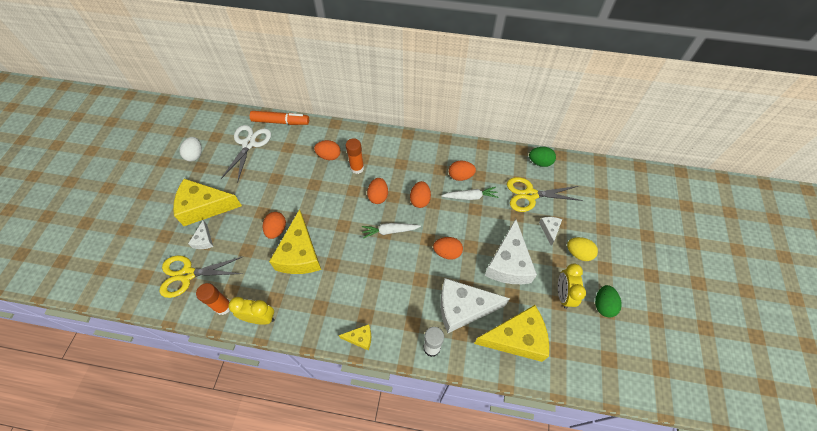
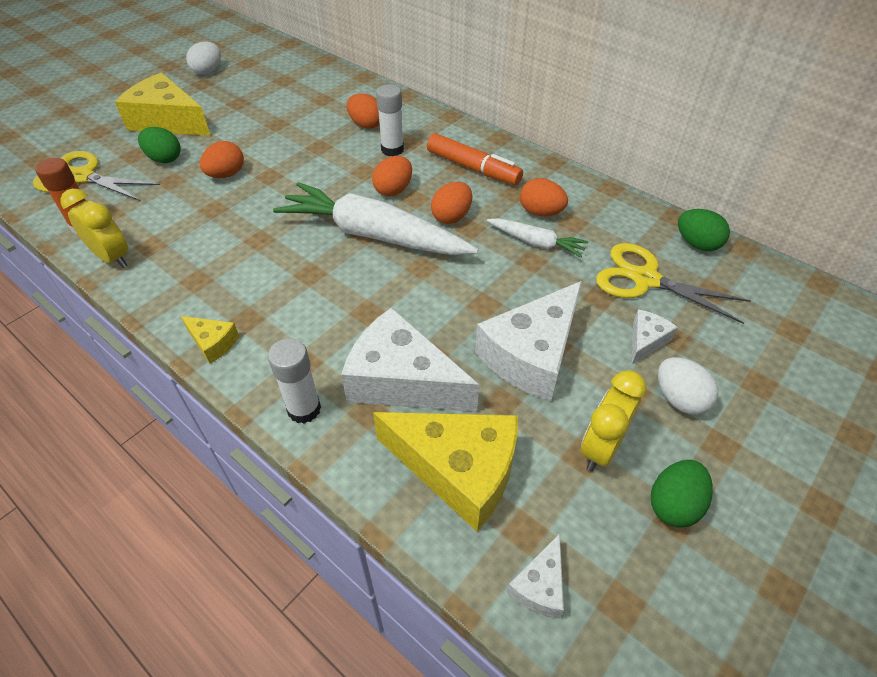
camera: 30 degrees right, 10 degrees down
(204, 240) = (134, 152): white cheese -> white cheese (540, 585)
(228, 236) = (164, 159): none -> green egg
(249, 144) = (279, 81): white scissors -> none
(280, 122) = (337, 72): orange marker -> orange marker (473, 168)
(300, 254) = (229, 211): yellow cheese -> none
(357, 168) = (392, 149): orange glue stick -> white glue stick
(390, 231) = (374, 235): white carrot -> white carrot, size x2.05
(447, 252) = (438, 296): orange egg -> none
(578, 253) = (679, 399): yellow egg -> white egg

